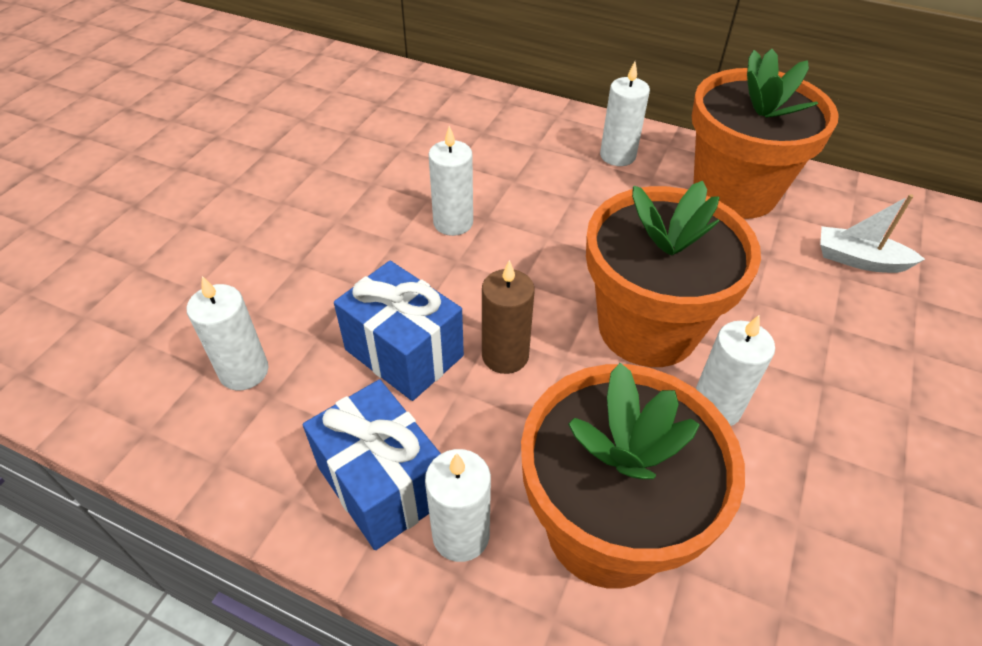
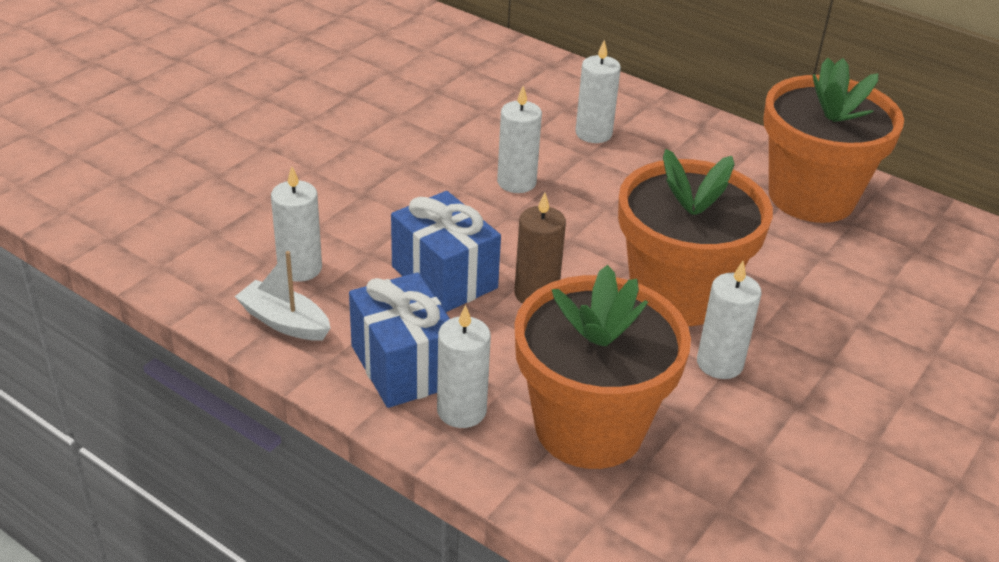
camera: 10 degrees right, 10 degrees down
(617, 156) = (701, 148): white candle -> white candle (593, 133)
(859, 260) = (915, 273): white boat -> white boat (284, 322)

